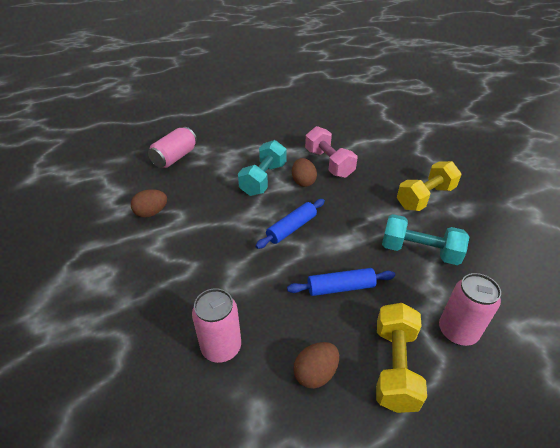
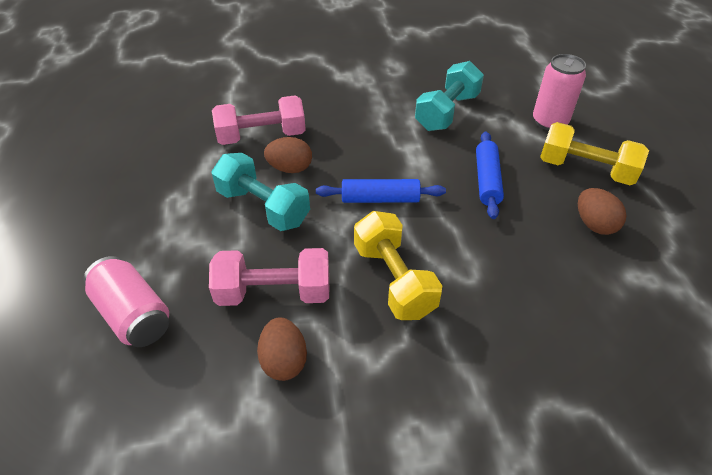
camera: 75 degrees left, 5 degrees up
(197, 199) = (274, 292): none -> pink dumbbell
(221, 347) = (561, 297): pink can -> none
(291, 228) = (380, 199): blue rolling pin -> blue rolling pin turned 60 degrees counterclockwise
(425, 197) = (366, 83): yellow dumbbell -> yellow dumbbell (394, 280)

